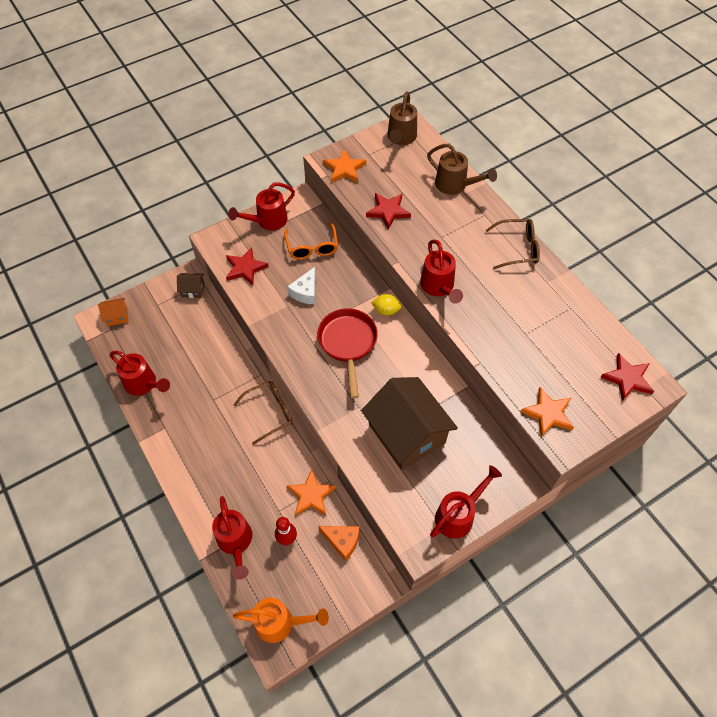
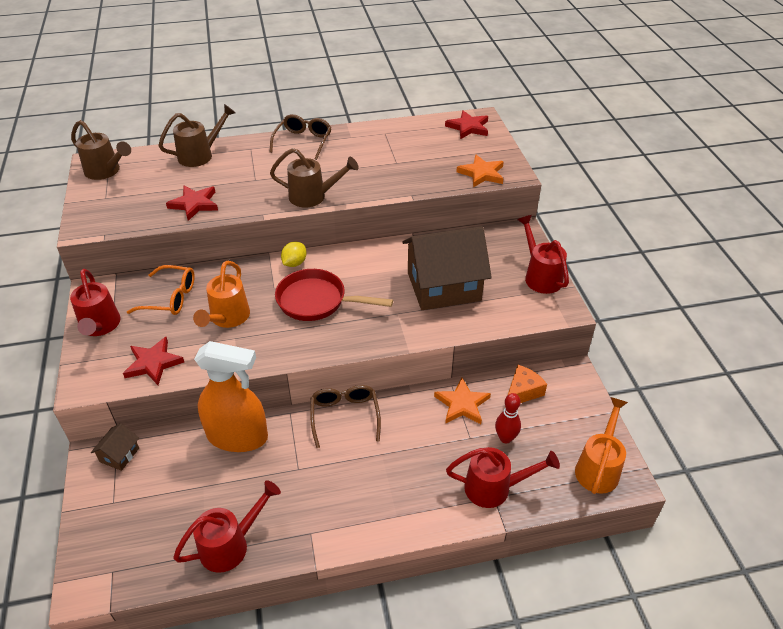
camera: 70 degrees left, 15 degrees down
(117, 316) = (96, 558): orange house -> none
(229, 350) = (237, 436): none -> orange spray bottle
(305, 292) = (227, 318): white cheese -> orange watering can
(344, 169) = (108, 220): orange star -> none
(438, 287) = (313, 197): red watering can -> brown watering can

